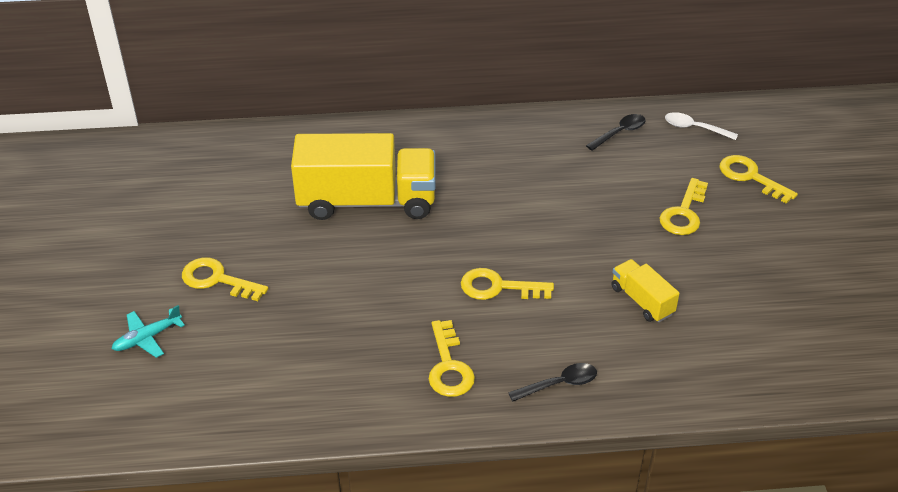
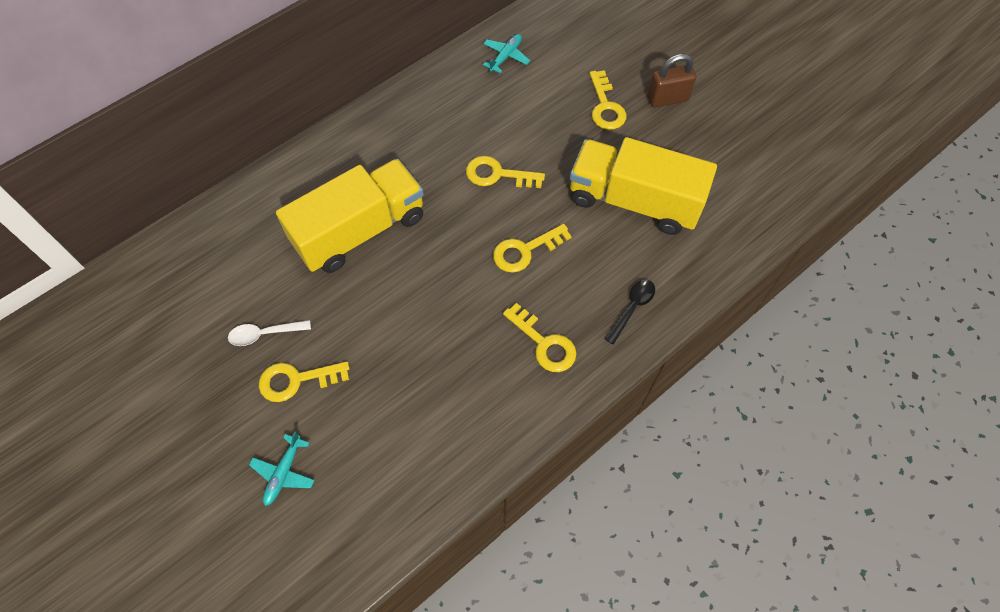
camera: 35 degrees left, 20 degrees up
(619, 133) = (506, 56): black spoon -> turquoise plane
(642, 301) = (634, 201): yellow truck -> yellow truck, size x2.13
(694, 128) = (556, 24): white spoon -> white spoon (264, 334)
(750, 177) = (627, 48): yellow key -> yellow key (497, 174)
(756, 235) = (667, 99): none -> brown padlock

